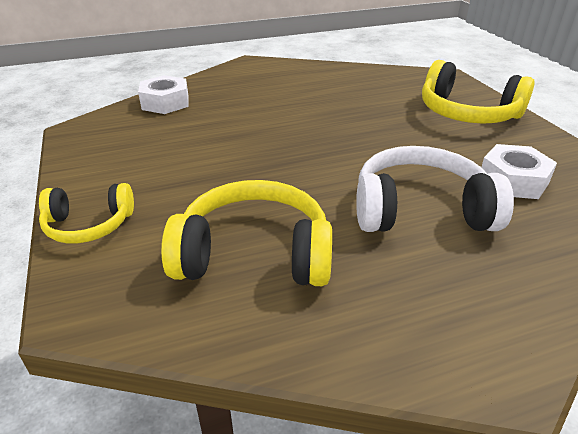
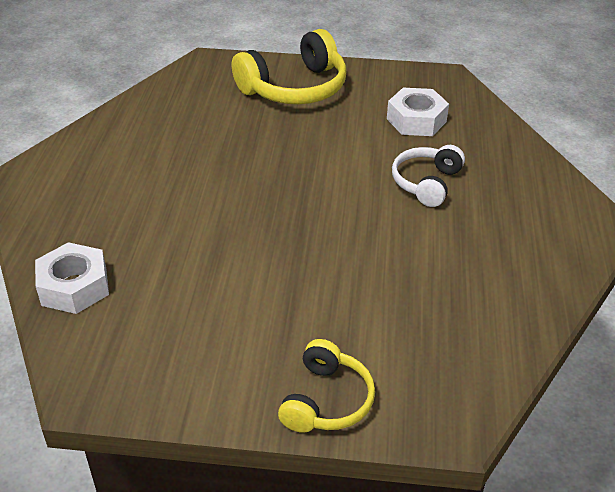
camera: 65 degrees left, 5 degrees up
(254, 254) = (434, 295): yellow headphones -> none
(420, 210) = (426, 183): white headphones -> white headphones, size x0.61

